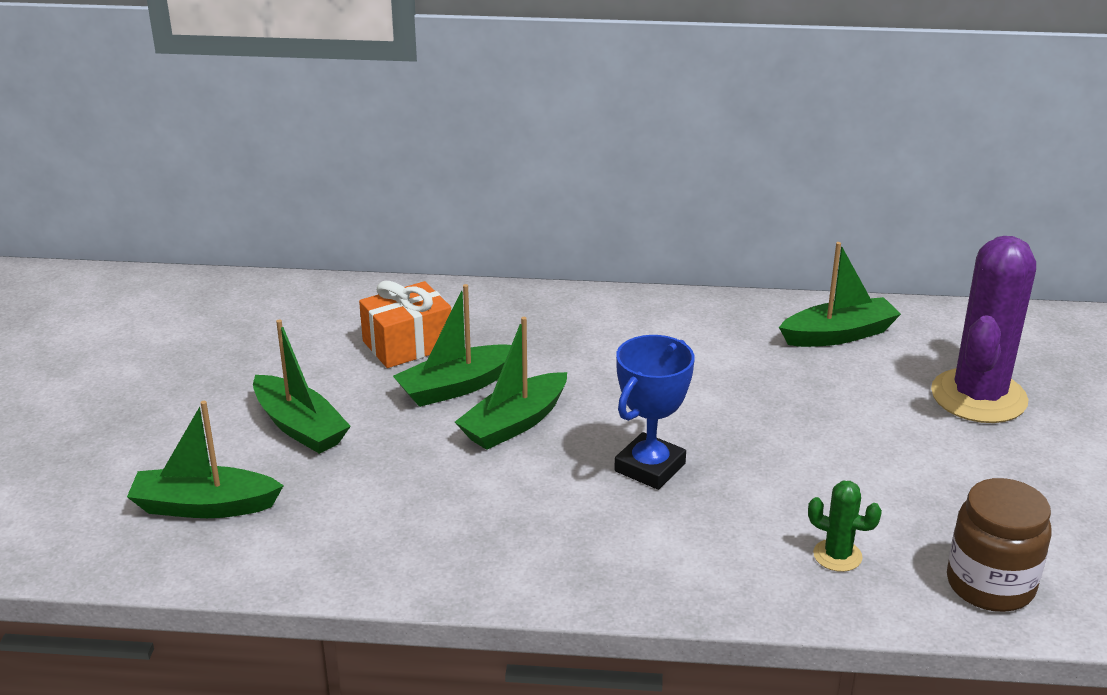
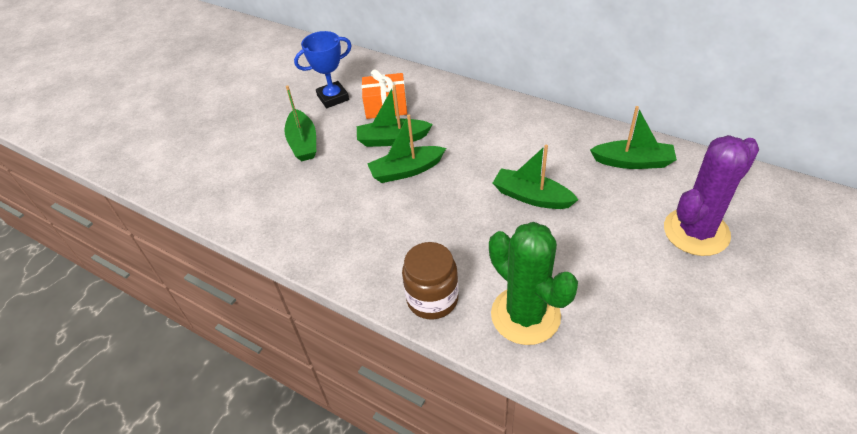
camera: 30 degrees right, 15 degrees up
(204, 506) = (232, 176): green boat -> green boat (531, 197)
(650, 467) = (458, 220): blue trophy -> blue trophy (333, 98)
(837, 556) = (525, 315): green cactus -> green cactus, size x2.26
(990, 585) = (607, 370): brown jar -> brown jar (432, 299)

